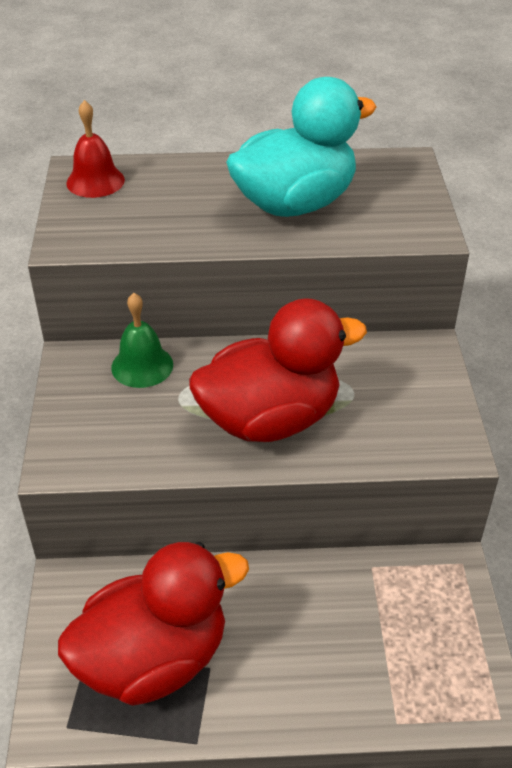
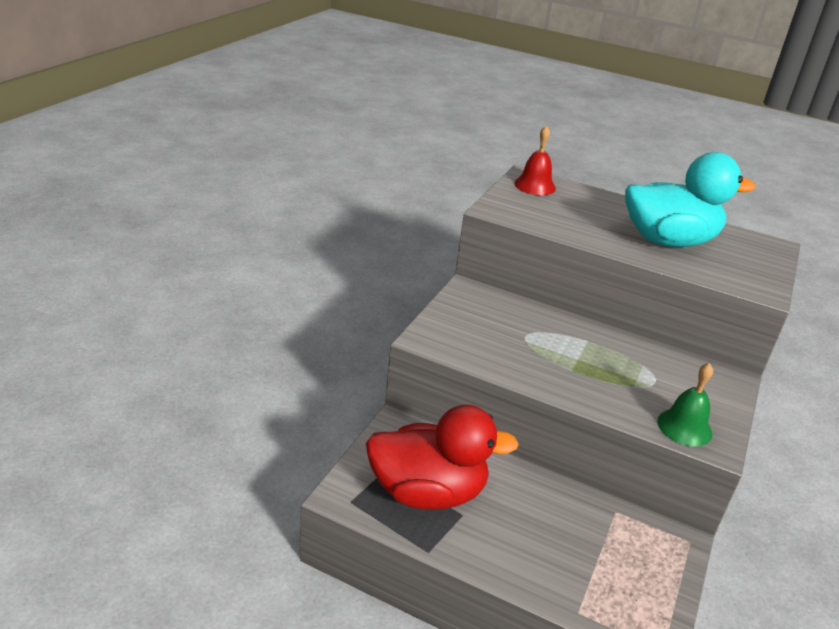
camera: 25 degrees right, 10 degrees down
(142, 366) = (511, 309): green bell -> green bell (684, 427)
(270, 419) = (583, 372): red duck -> none

